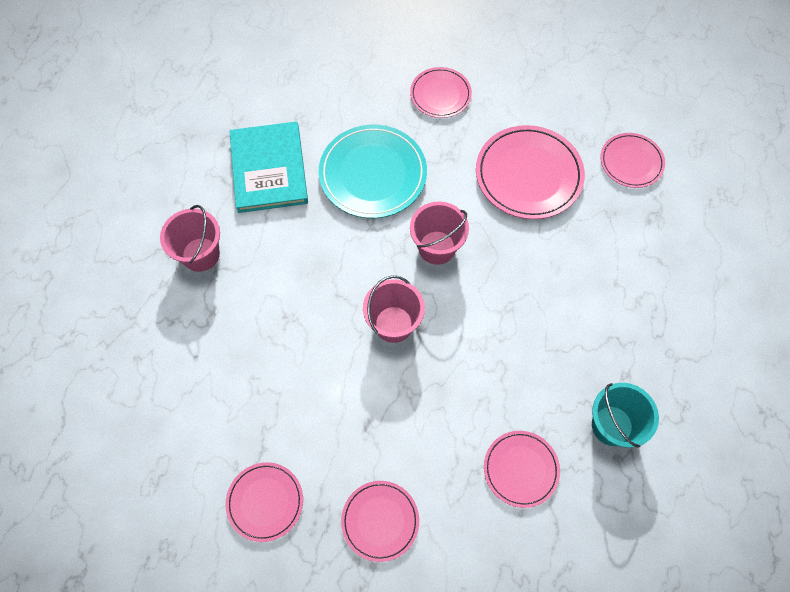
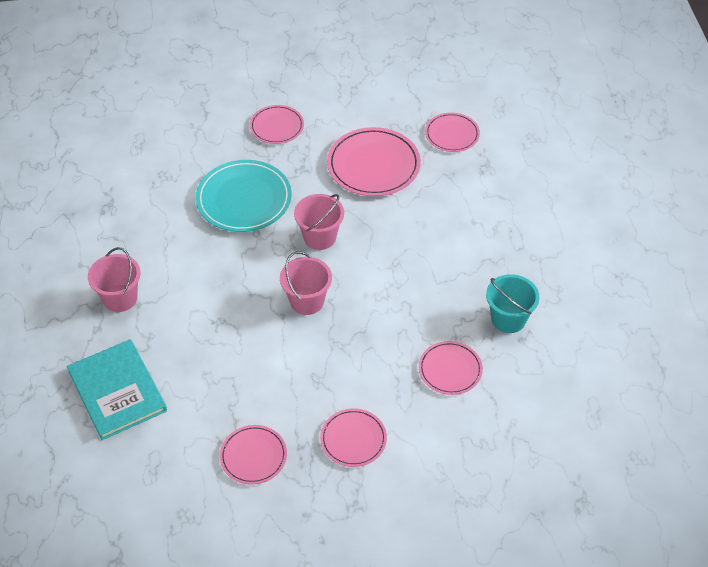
camera: 20 degrees left, 15 degrees down
(269, 169) = (152, 219): turquoise book -> turquoise book (117, 391)

